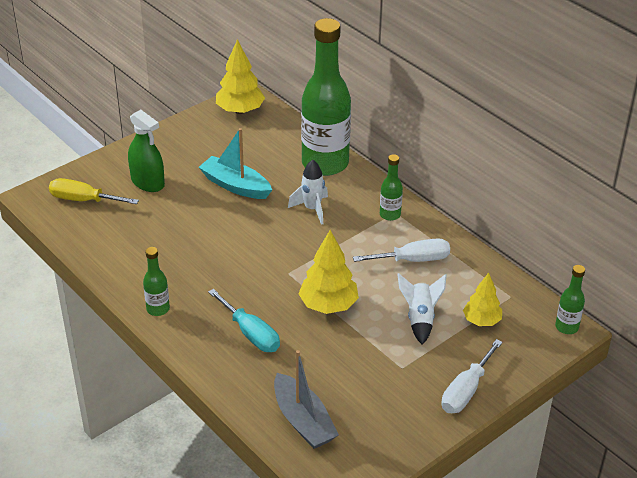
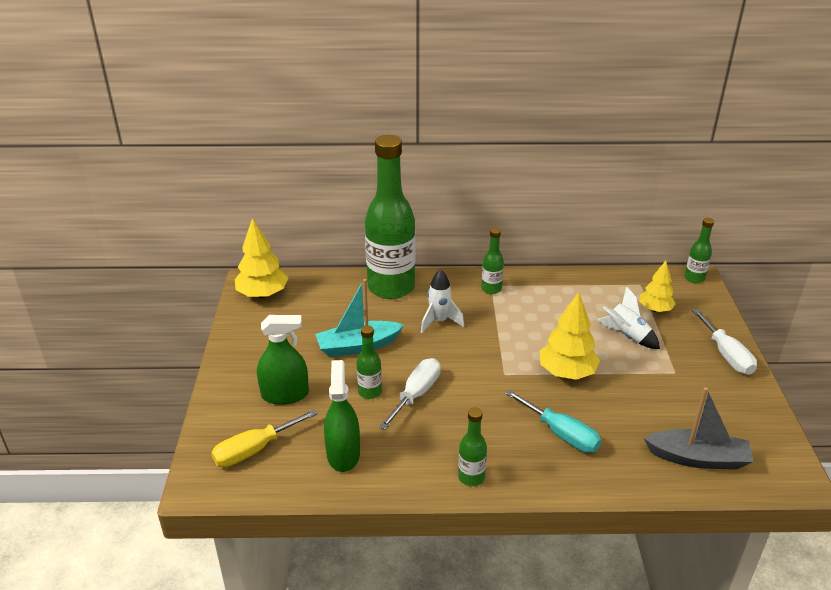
camera: 50 degrees left, 5 degrees down
(119, 239) = (343, 454): none -> green spray bottle
(192, 218) = (370, 392): none -> green bottle
(251, 334) = (561, 434): turquoise screwdriver -> turquoise screwdriver turned 45 degrees clockwise
(413, 260) = (556, 305): white screwdriver -> white screwdriver (416, 394)

